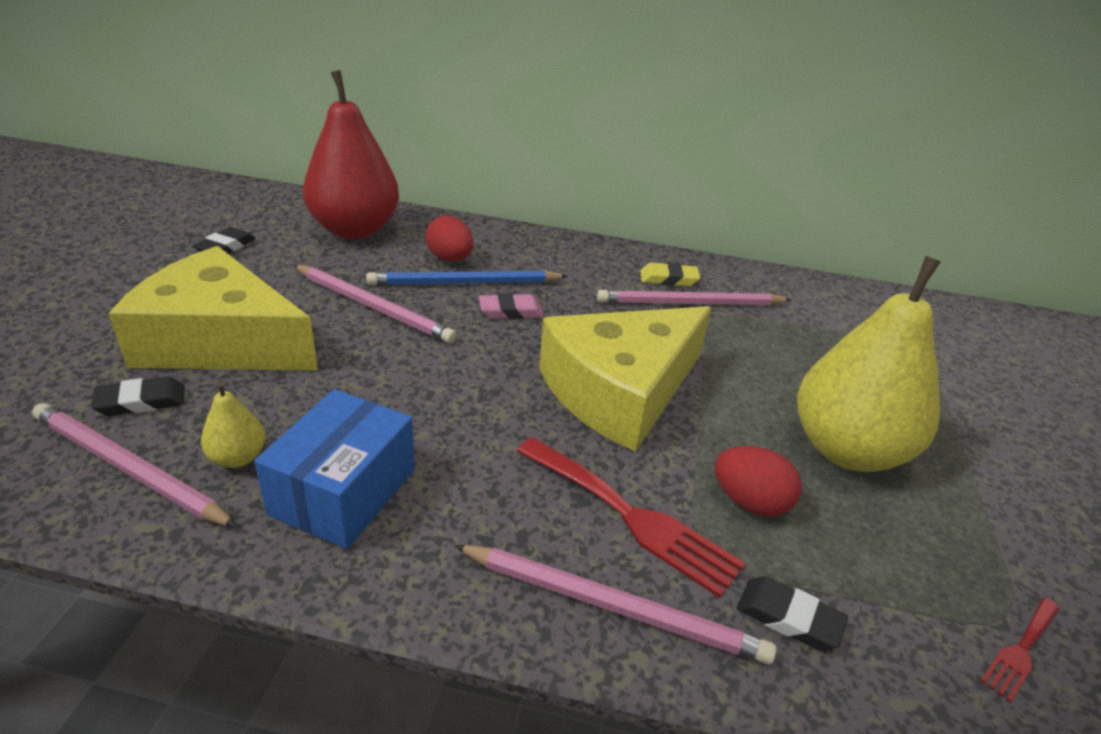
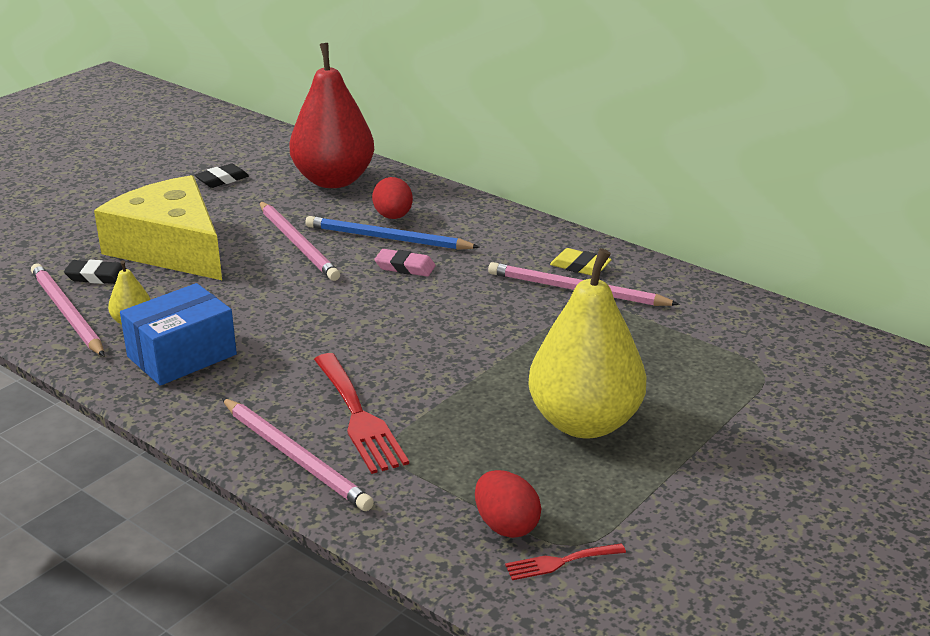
camera: 30 degrees right, 5 degrees down
(620, 391) = (436, 341): yellow cheese -> none
(750, 502) = (458, 432): red egg -> red egg (506, 525)
(788, 618) = (408, 496): black eraser -> none

